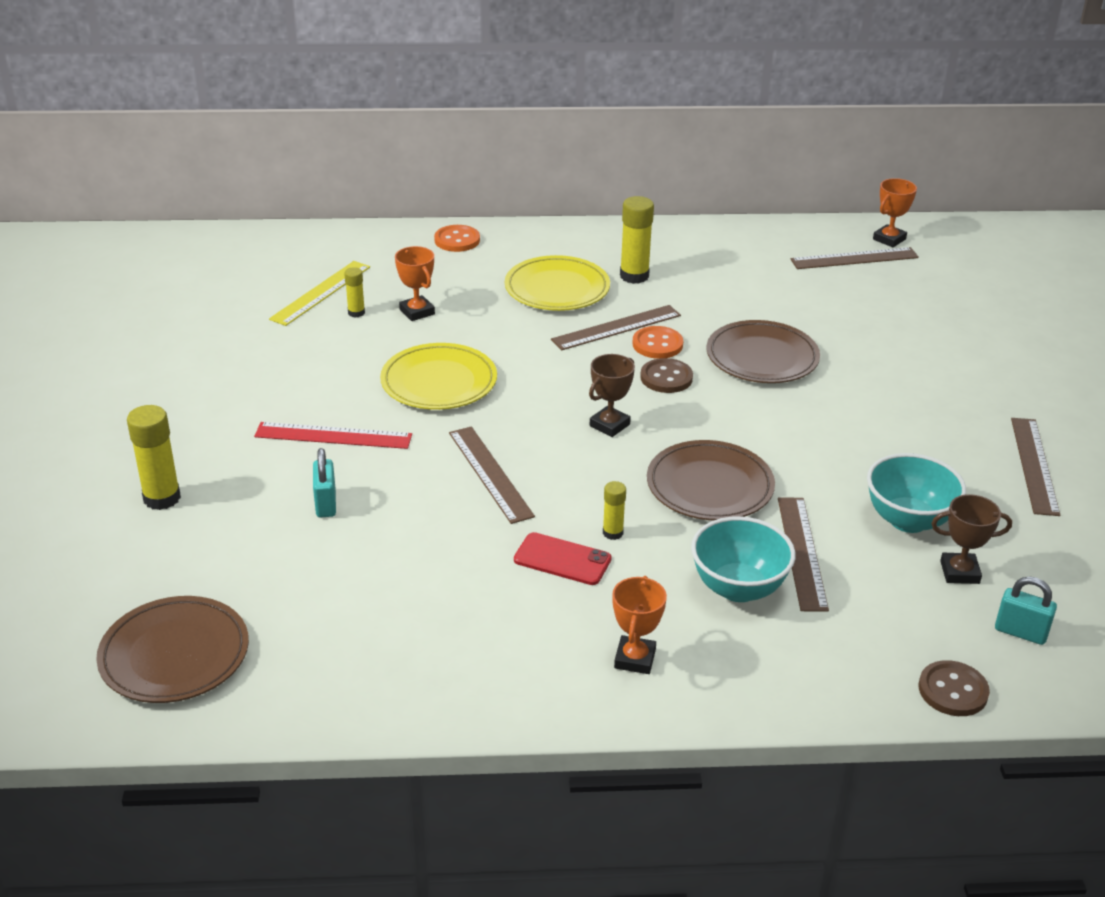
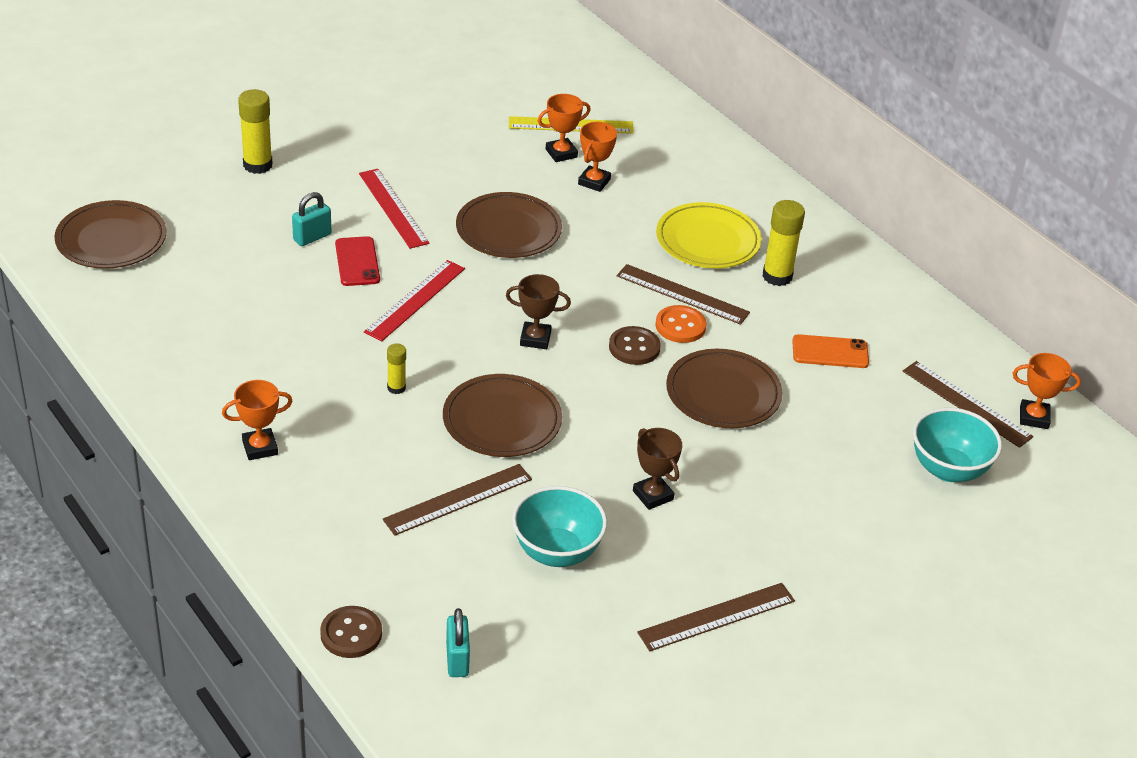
camera: 55 degrees right, 5 degrees up
(356, 313) = (561, 153): yellow glue stick -> orange trophy
(439, 382) = (508, 230): yellow plate -> brown plate
(457, 240) = (724, 160): orange button -> none
(490, 473) = (415, 300): brown ruler -> red ruler
(562, 559) = (343, 373): red phone -> red phone (357, 262)
(738, 588) = (383, 476): turquoise bowl -> turquoise bowl (948, 469)
(749, 290) = (830, 352): none -> orange phone
(959, 572) = (509, 602): brown trophy -> brown trophy (653, 495)

